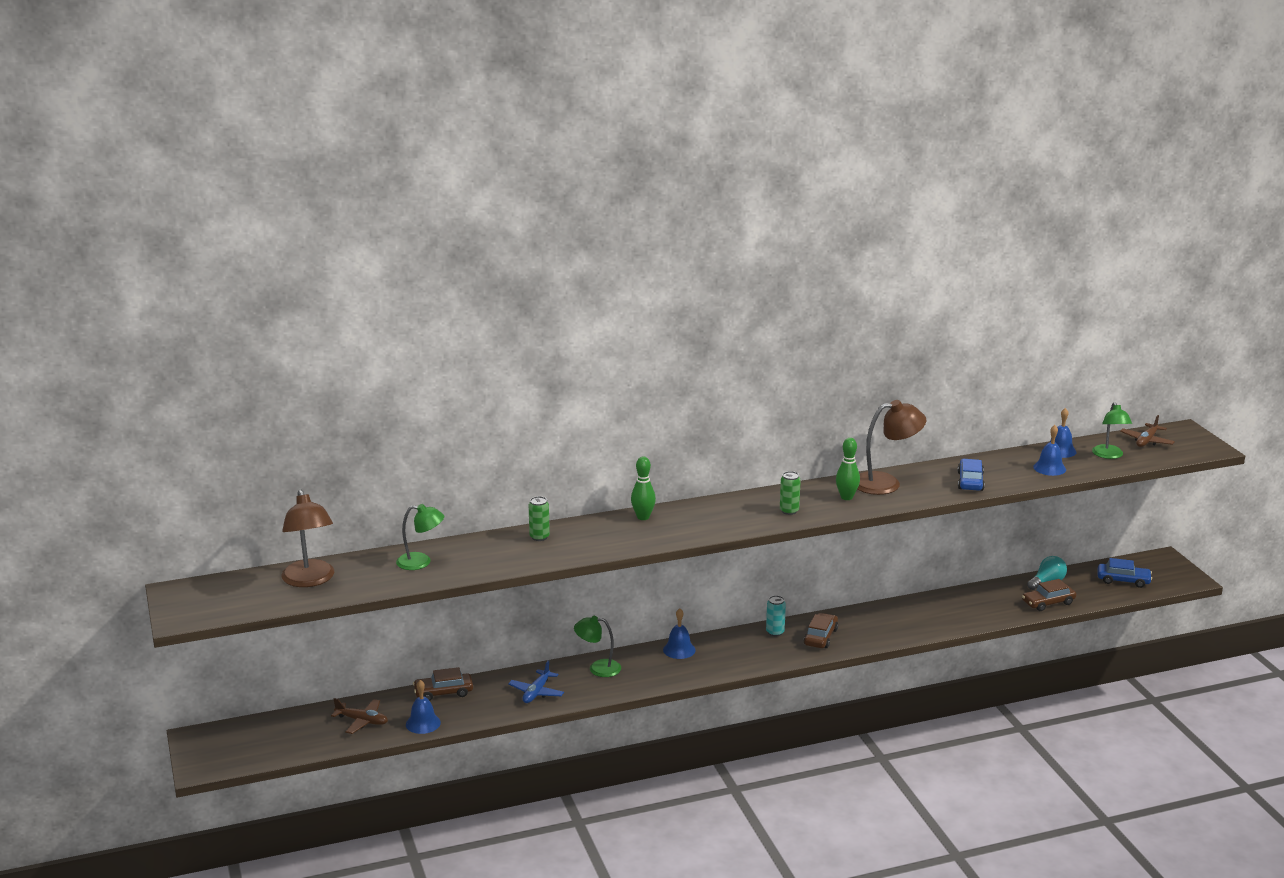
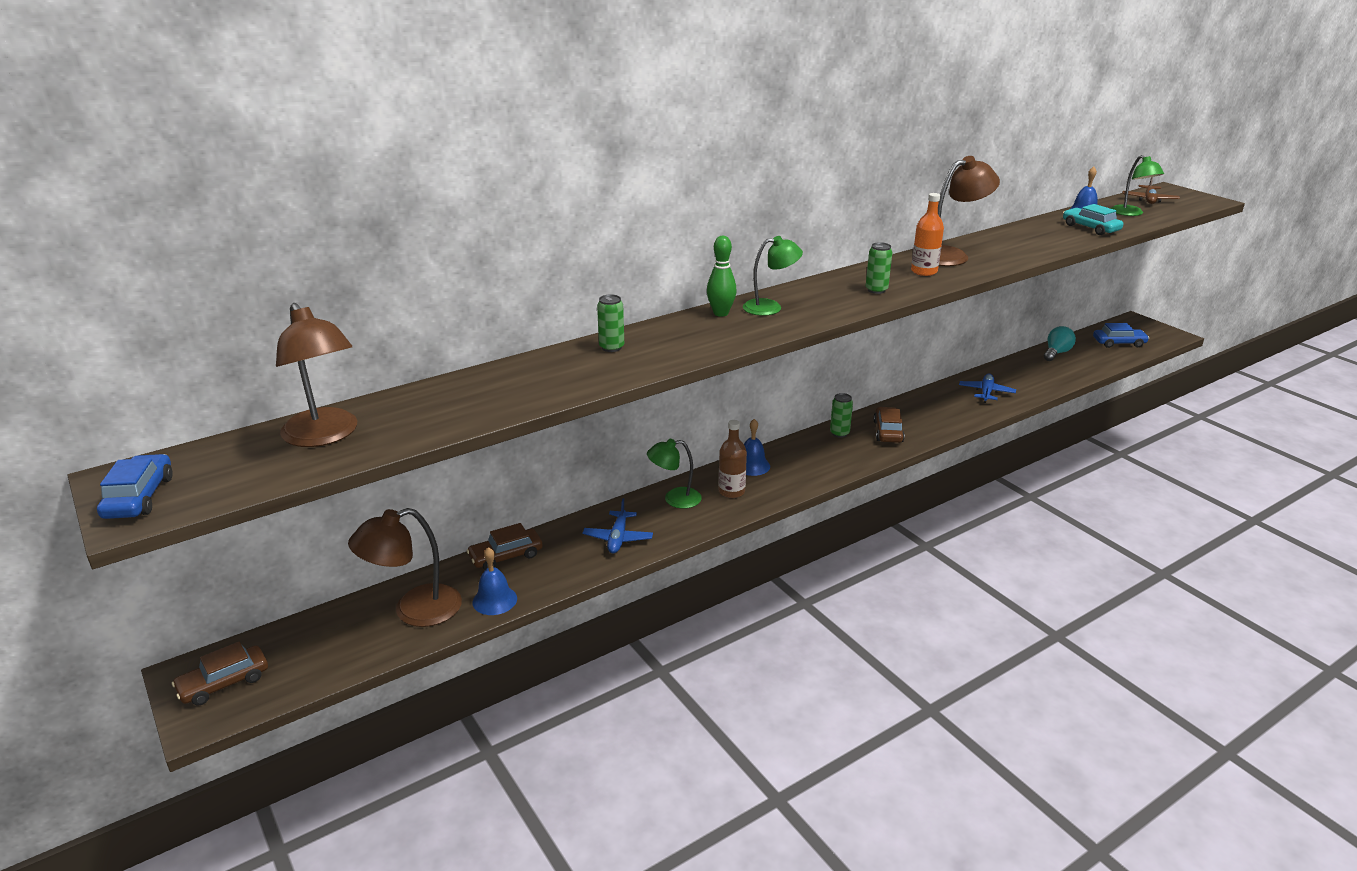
camera: 15 degrees left, 5 degrees up
(362, 721) = (414, 610): brown plane -> brown lamp
(421, 562) = (474, 394): green lamp -> green lamp (770, 307)
(649, 669) = (731, 491): none -> brown bottle
(775, 632) = (839, 433): turquoise can -> green can
(846, 497) = (924, 271): green bowling pin -> orange bottle
(942, 613) = (986, 393): none -> blue plane
(970, 481) = (1030, 246): blue car -> blue car (139, 497)
(1048, 602) = (1072, 370): brown car -> brown car (224, 683)
(1049, 468) = (1090, 228): blue bell -> turquoise car

